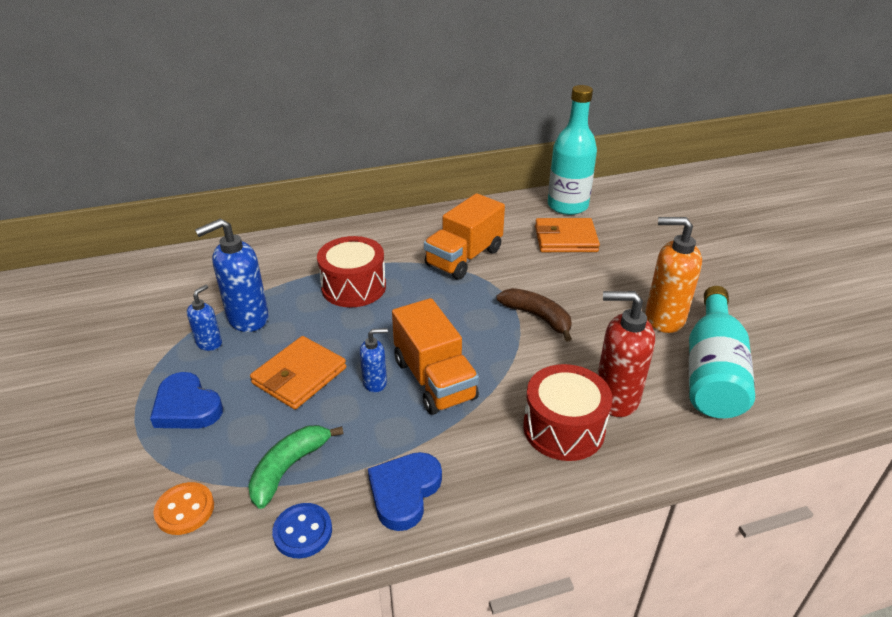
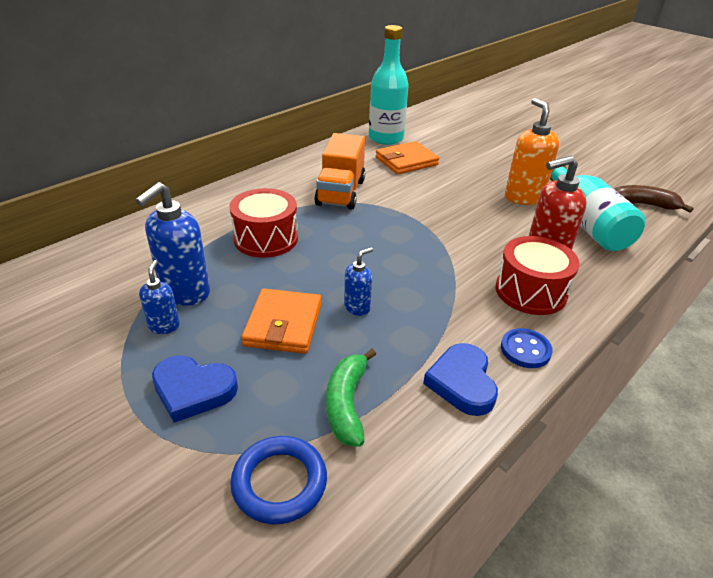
camera: 30 degrees left, 0 degrees up
(185, 510) = (279, 482): orange button -> blue ring
(303, 532) = (409, 450): blue button -> blue button (525, 350)
(434, 379) = (403, 289): orange truck -> none
(537, 317) = (438, 220): brown banana -> brown banana (643, 204)
(664, 318) = (523, 197): orange soap dispenser -> orange soap dispenser turned 90 degrees clockwise

